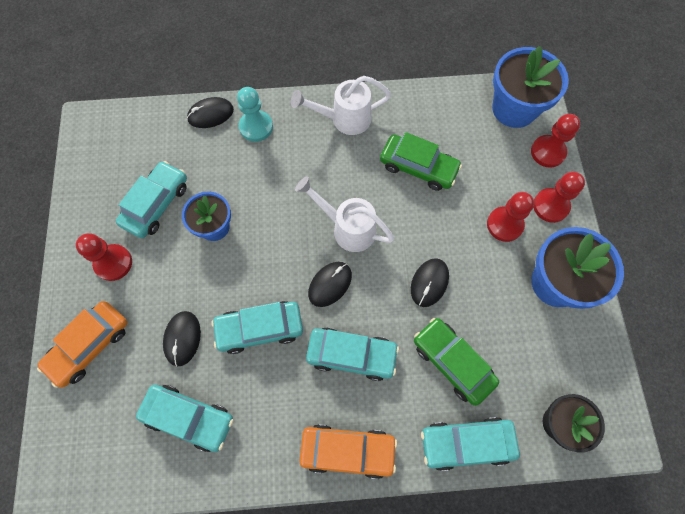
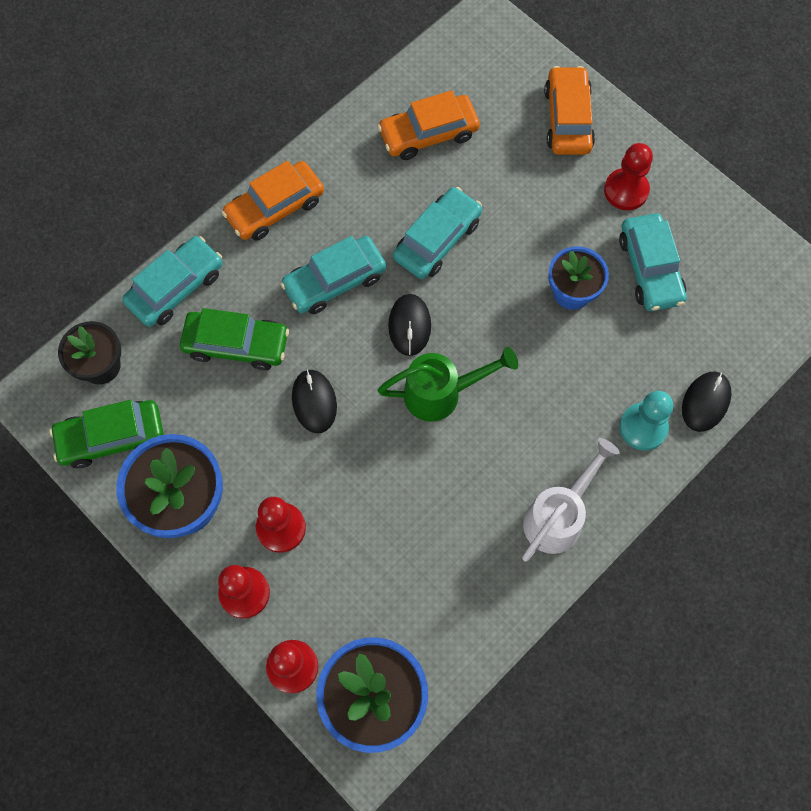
camera: 140 degrees right, 0 degrees up
(182, 338) = (496, 182): black mouse -> none
(189, 418) = (428, 134): turquoise car -> orange car
(347, 228) = (442, 393): white watering can -> green watering can
(418, 167) = (426, 523): green car -> green car (111, 437)

